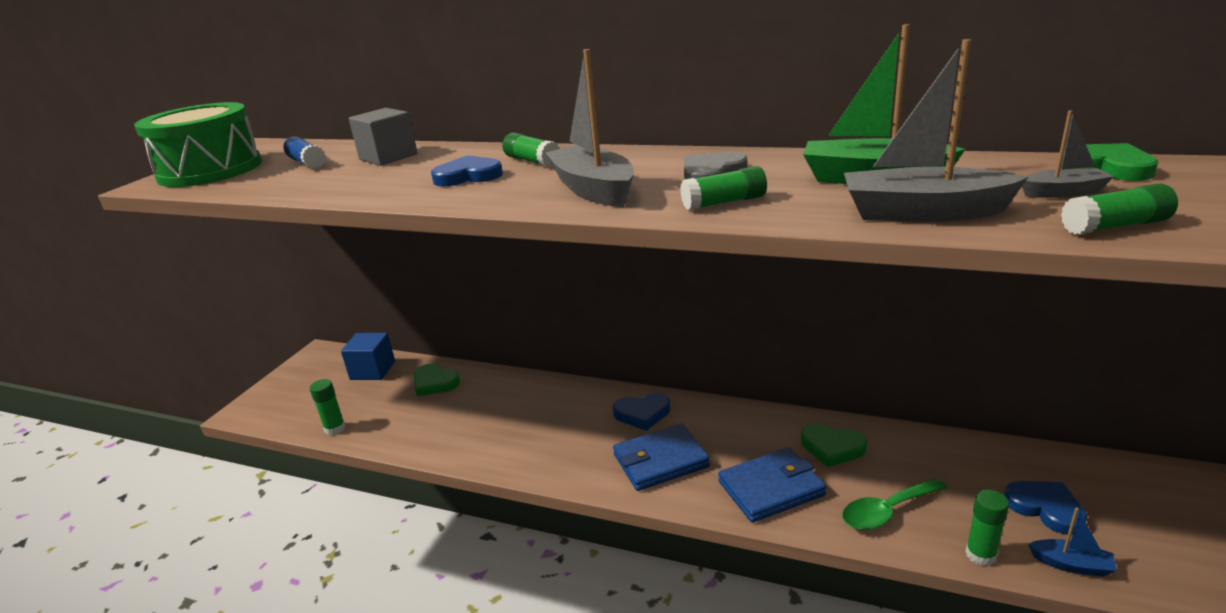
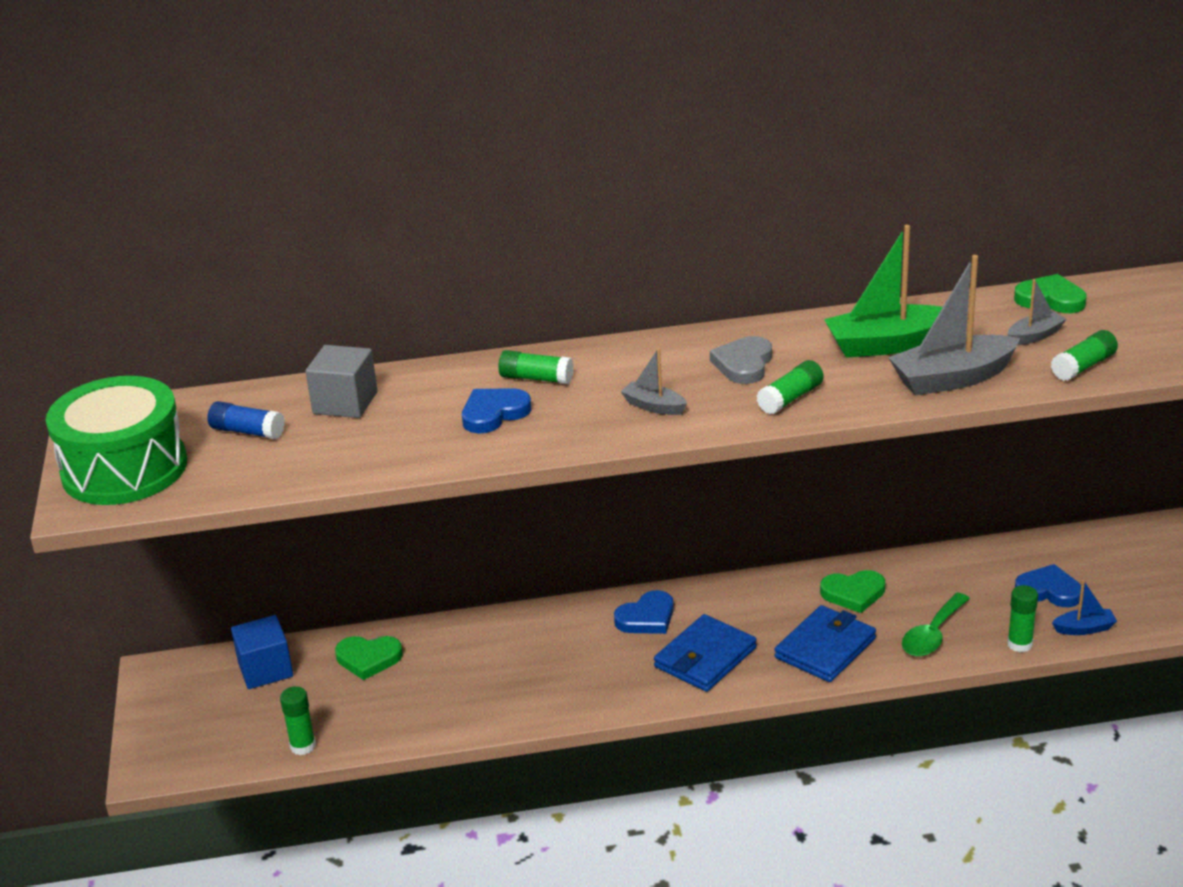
camera: 30 degrees left, 5 degrees up
(593, 190) = (653, 406): grey boat -> grey boat, size x0.51

